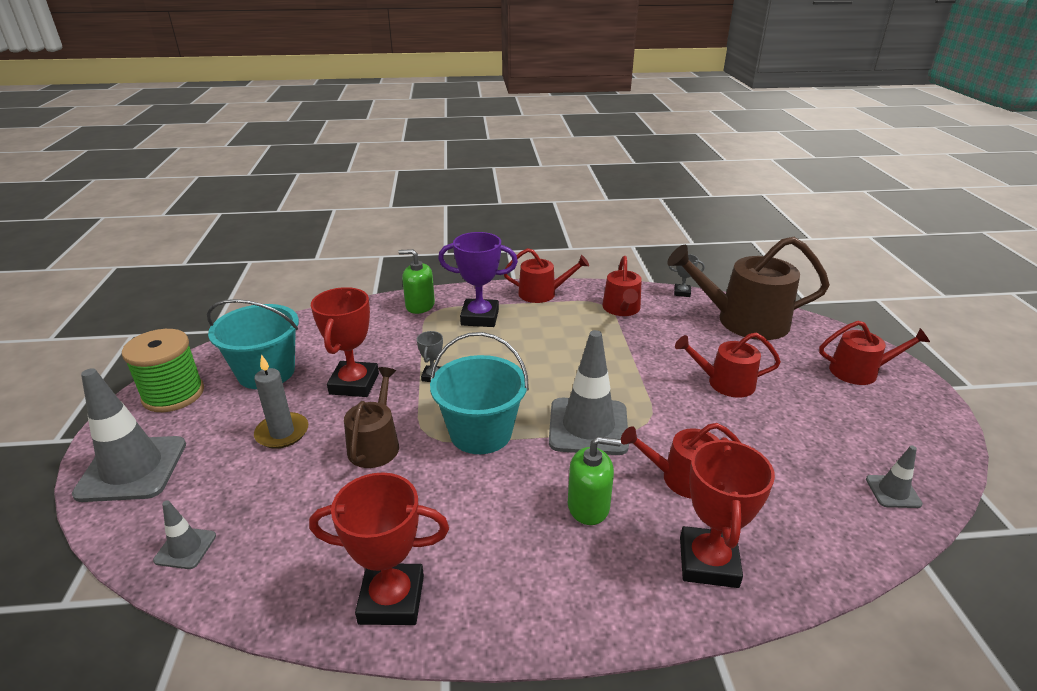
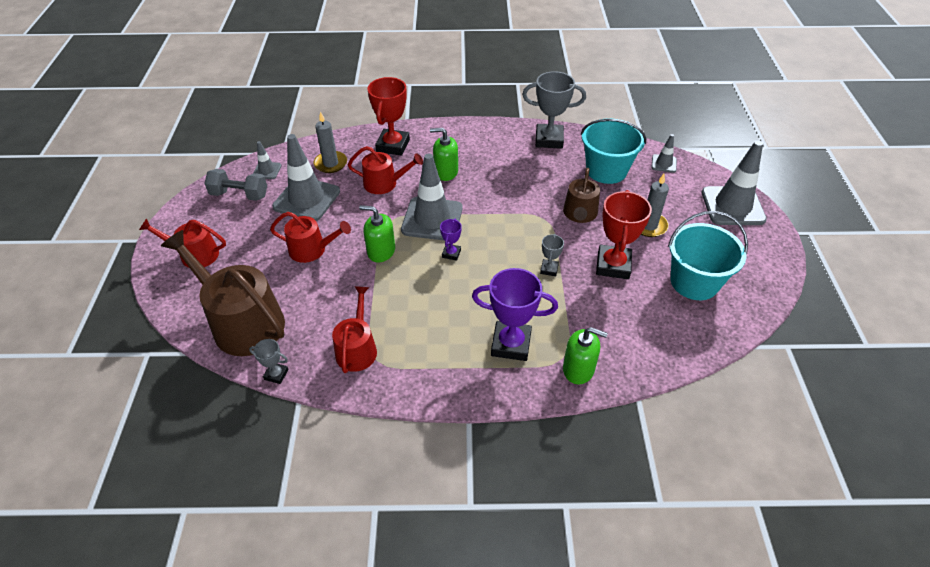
camera: 175 degrees left, 15 degrees up
(173, 394) = (756, 263): green spool -> none
(391, 599) = (549, 140): red trophy -> grey trophy
(480, 433) = (508, 218): turquoise bucket -> turquoise bucket (606, 170)
(542, 293) = (438, 383): red watering can -> none
(552, 387) = (451, 253): none -> purple trophy
(639, 385) = (381, 251): none -> green soap dispenser
(743, 321) = (242, 322): brown watering can -> brown watering can turned 150 degrees counterclockwise
(784, 445) = (307, 199): none -> grey traffic cone
(797, 512) = (331, 163): none -> grey candle
(890, 447) = (239, 195): none -> grey dumbbell

